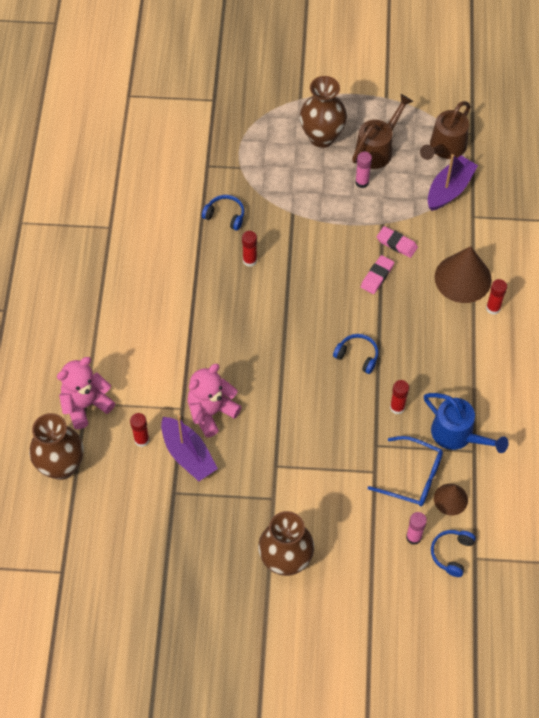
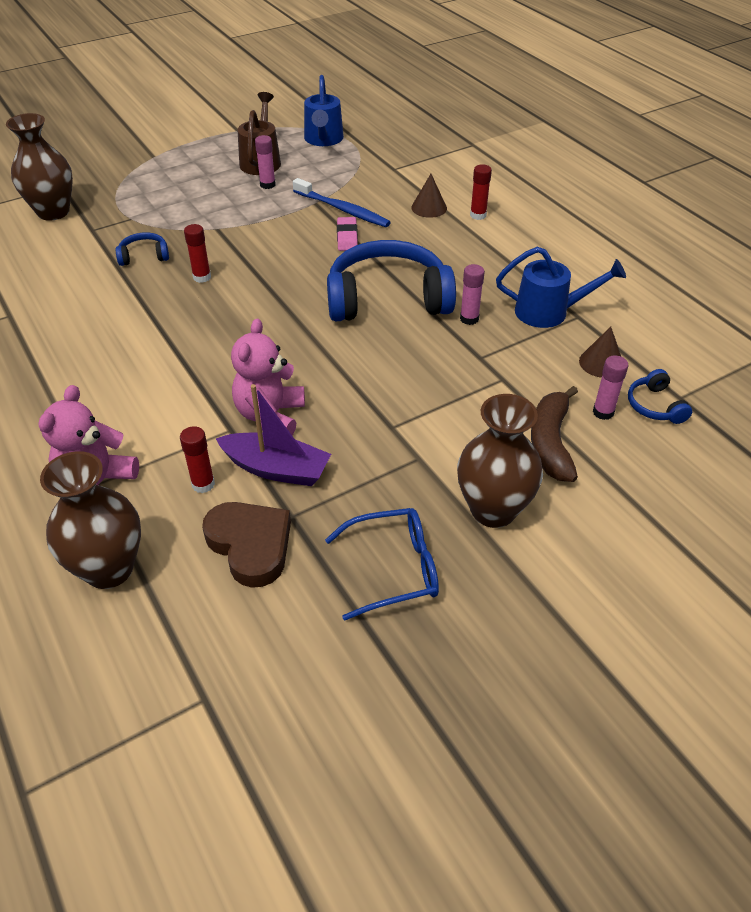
camera: 35 degrees left, 15 degrees down
(140, 498) = (250, 545): none -> brown heart
(322, 137) = (199, 171): brown vase -> brown vase (53, 212)
(357, 356) = (387, 299): blue headphones -> blue headphones, size x2.32
(360, 538) = (551, 442): none -> brown banana
(396, 244) = (343, 210): pink eraser -> blue toothbrush
(397, 407) = (469, 319): red glue stick -> pink glue stick
(413, 477) = (545, 364): blue glasses -> blue glasses (394, 569)
(445, 148) = (323, 140): brown watering can -> blue watering can
(449, 189) = (354, 161): purple boat -> none
(463, 278) = (429, 208): brown cone -> brown cone, size x0.56

